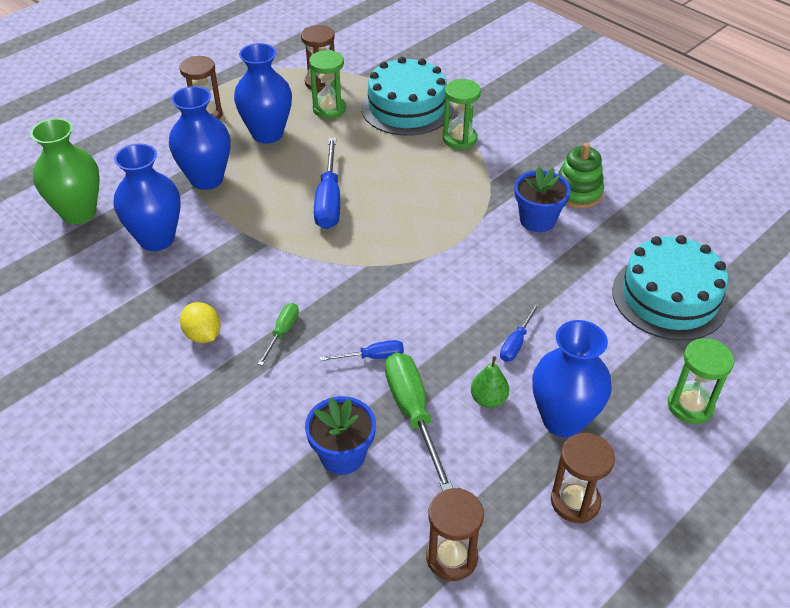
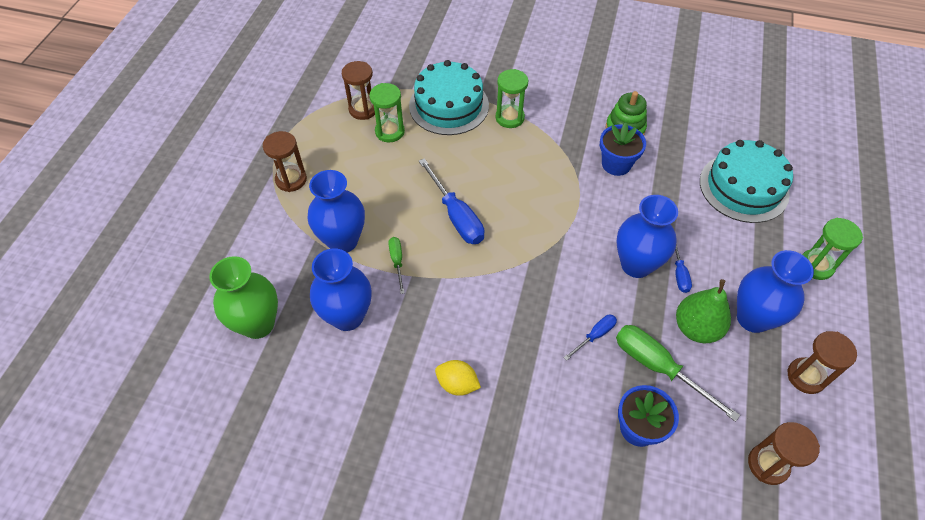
camera: 30 degrees left, 10 degrees up
(267, 134) = (358, 176): blue vase -> blue vase (636, 265)
(282, 332) = (515, 349): green screwdriver -> green screwdriver (397, 262)
(488, 399) = (696, 328): green pear -> green pear, size x1.69

